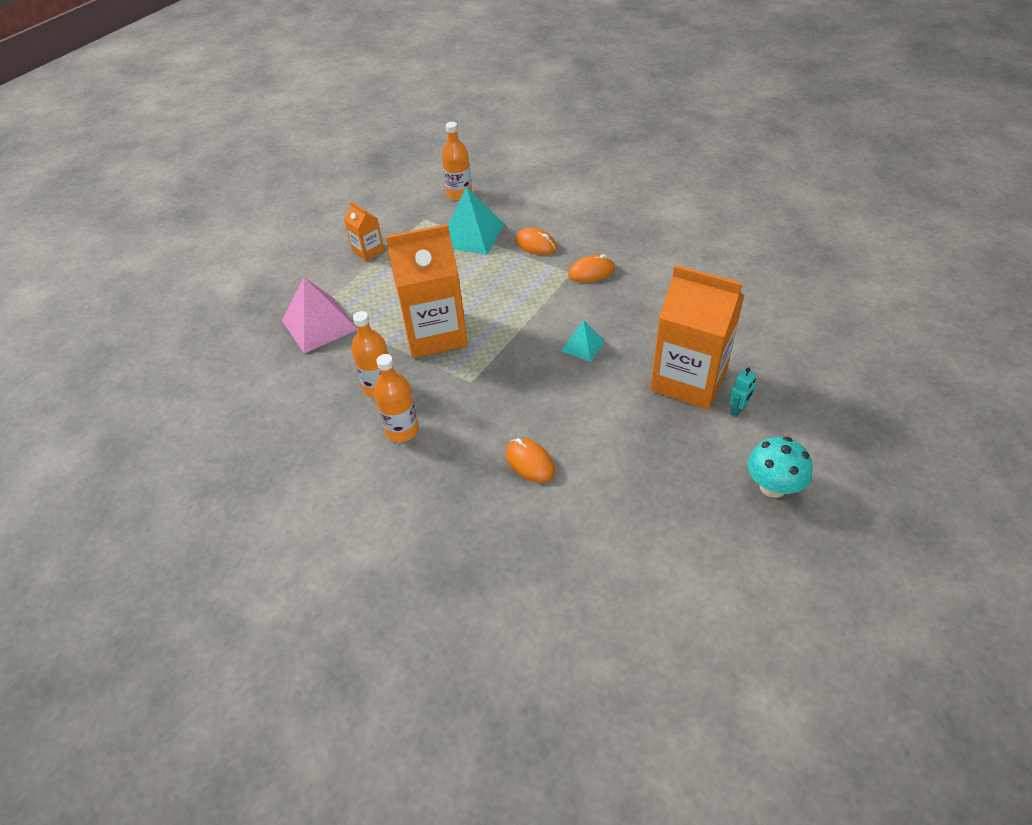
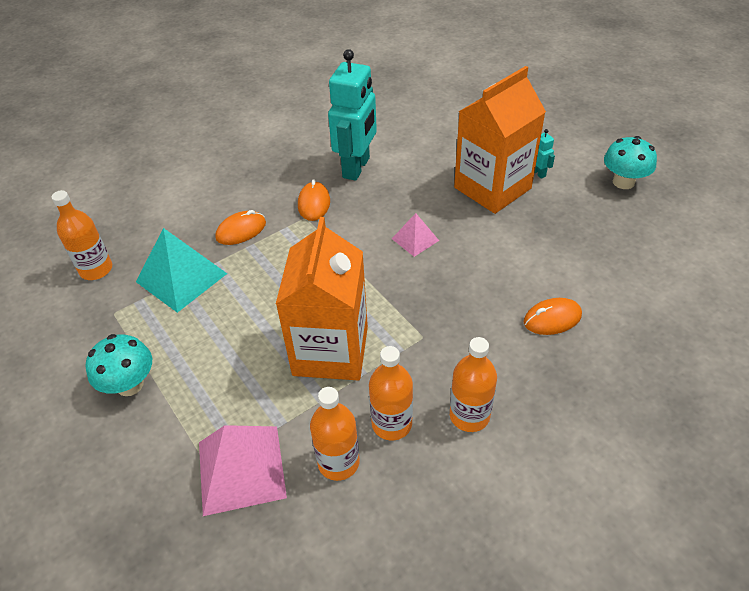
camera: 70 degrees left, 0 degrees up
(338, 369) = (338, 462): none -> orange bottle
(368, 251) = (130, 384): orange carton -> turquoise mushroom
(582, 346) = (415, 239): turquoise pyramid -> pink pyramid
(655, 281) = (356, 168): none -> turquoise robot

